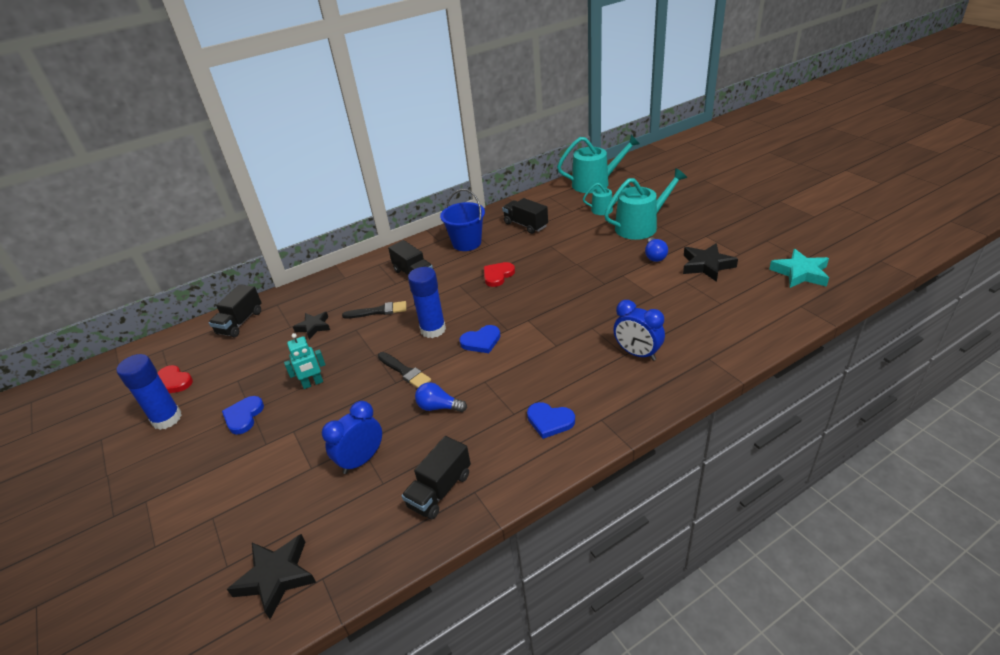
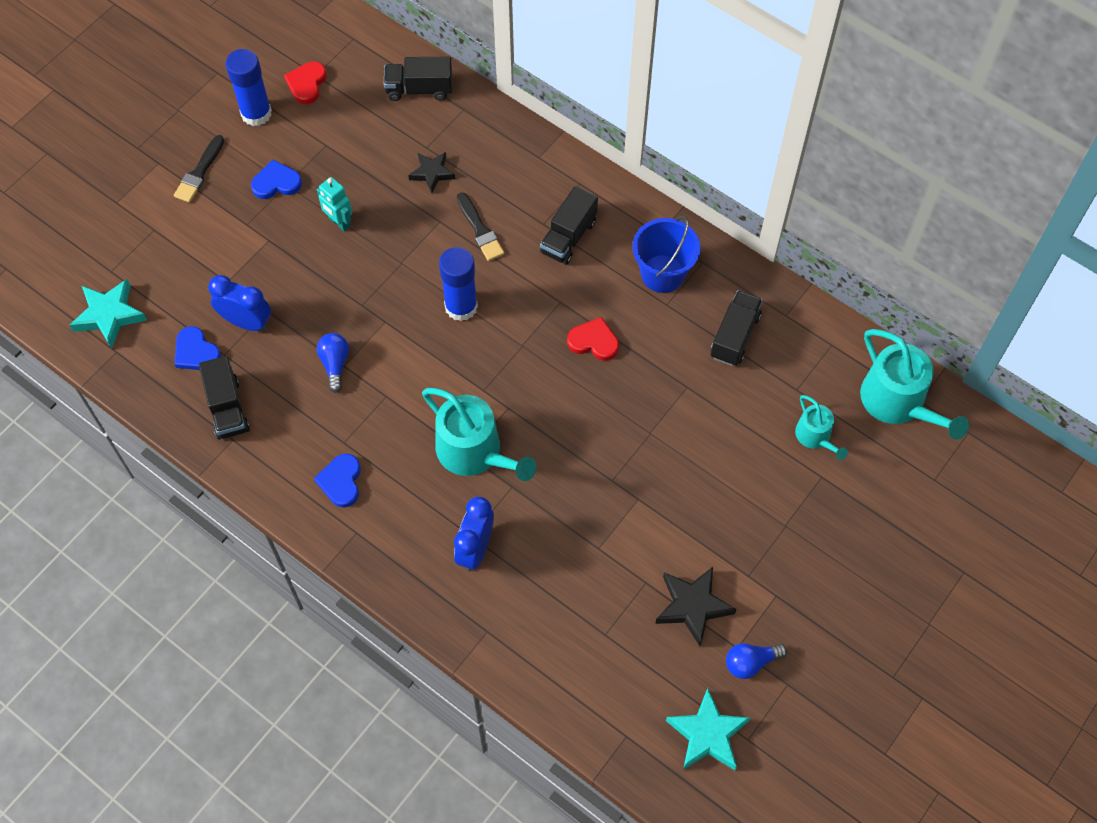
camera: 65 degrees right, 25 degrees up
(276, 577) = (109, 315): black star -> turquoise star
(405, 371) = (381, 307): black brush -> black brush (199, 172)
(440, 490) = (227, 408): black truck -> black truck turned 120 degrees counterclockwise
(481, 341) = (453, 368): blue heart -> blue heart (196, 352)
(640, 226) = (777, 498): turquoise watering can -> turquoise watering can (475, 452)
(654, 256) = (698, 532): blue light bulb -> blue light bulb (750, 662)

